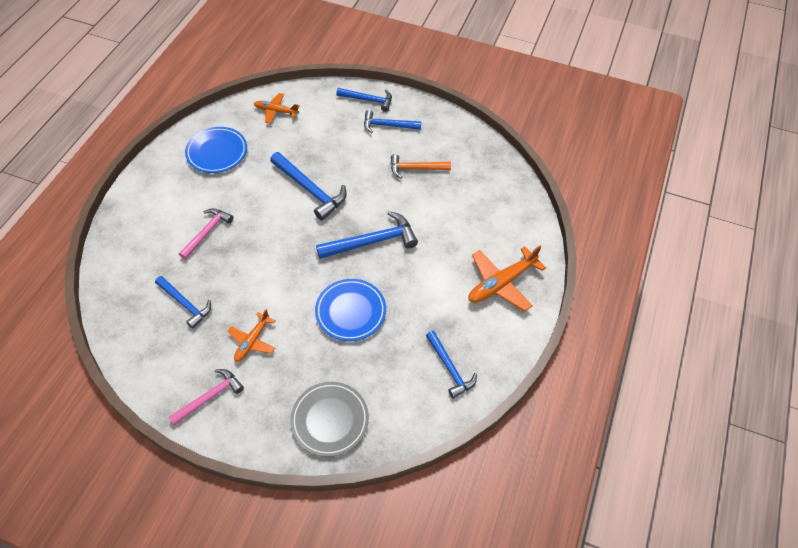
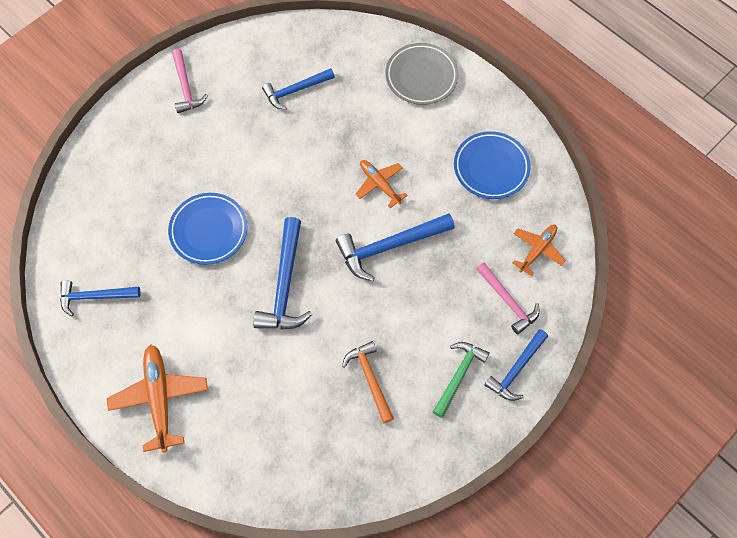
camera: 115 degrees right, 10 degrees up
(207, 232) = (376, 129): pink hammer -> pink hammer (508, 301)
(252, 341) = (224, 135): orange plane -> orange plane (380, 184)
(330, 420) = (107, 172): grey plate -> grey plate (421, 76)
(388, 125) = (459, 375): blue hammer -> green hammer
(416, 168) = (370, 379): orange hammer -> orange hammer turned 45 degrees counterclockwise

